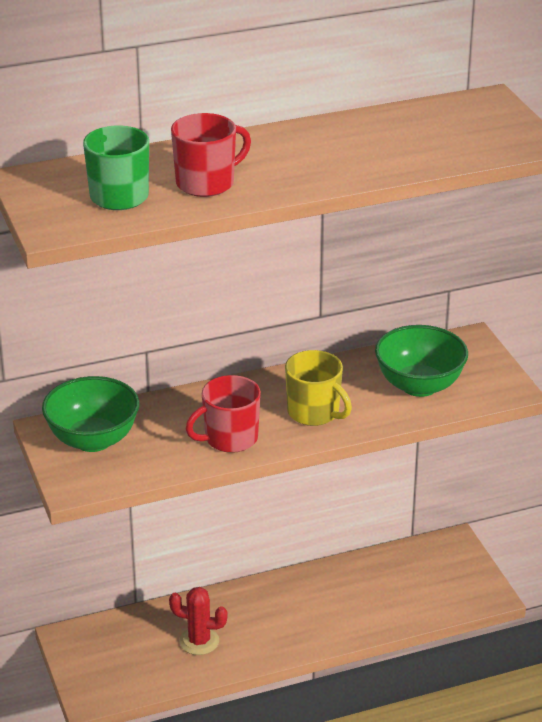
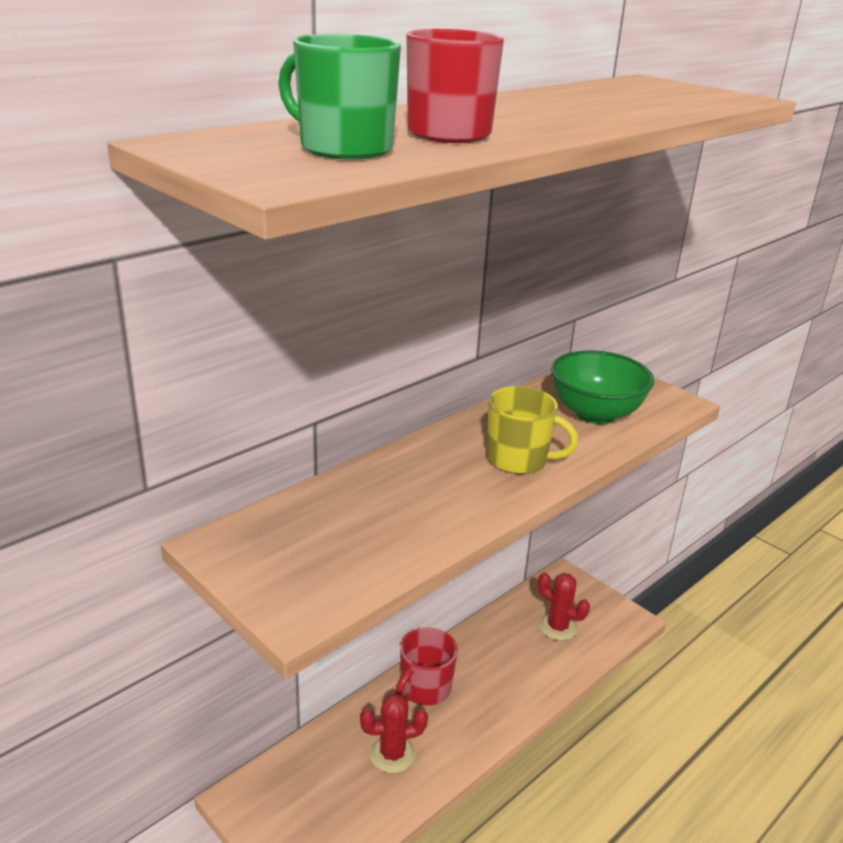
camera: 25 degrees left, 5 degrees down
(93, 440) = (285, 545): green bowl -> none
(230, 438) = (451, 507): red mug -> red mug (425, 689)
(412, 584) = (557, 627): none -> red cactus

